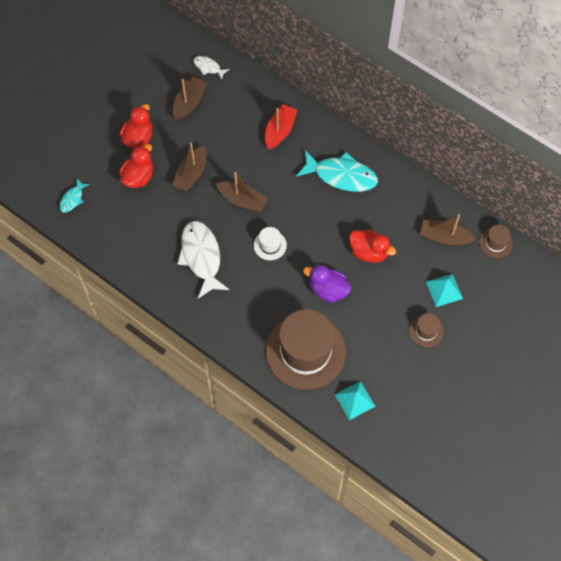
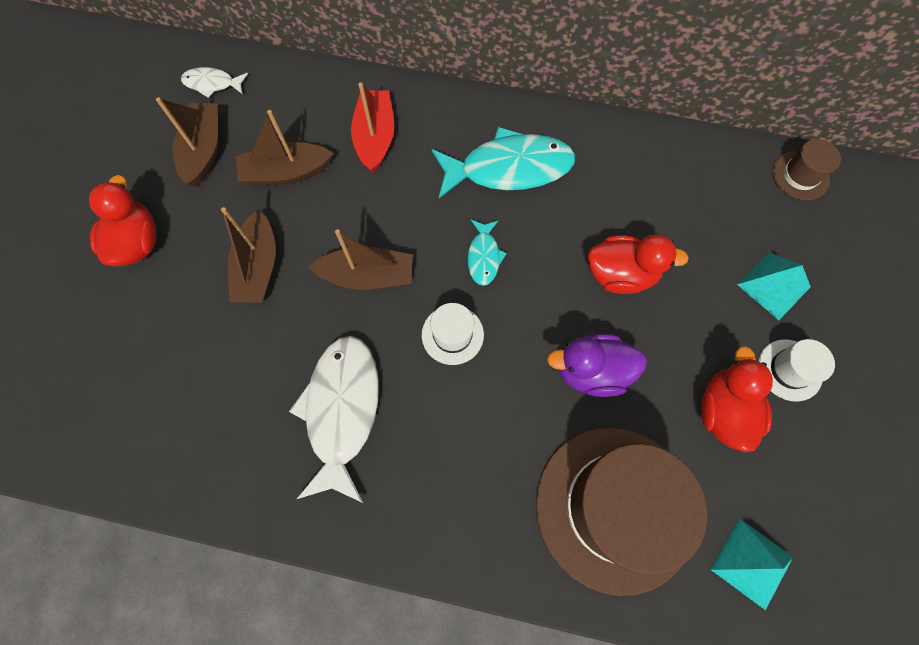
camera: 25 degrees left, 5 degrees up
(73, 199) = (52, 405): turquoise fish -> turquoise fish (484, 256)
(138, 177) = (164, 311): red duck -> red duck (723, 411)
(201, 257) = (342, 411): white fish -> white fish turned 45 degrees clockwise
(426, 331) = (789, 370): brown hat -> white hat
(444, 237) = (721, 199): brown boat -> brown boat (286, 172)

